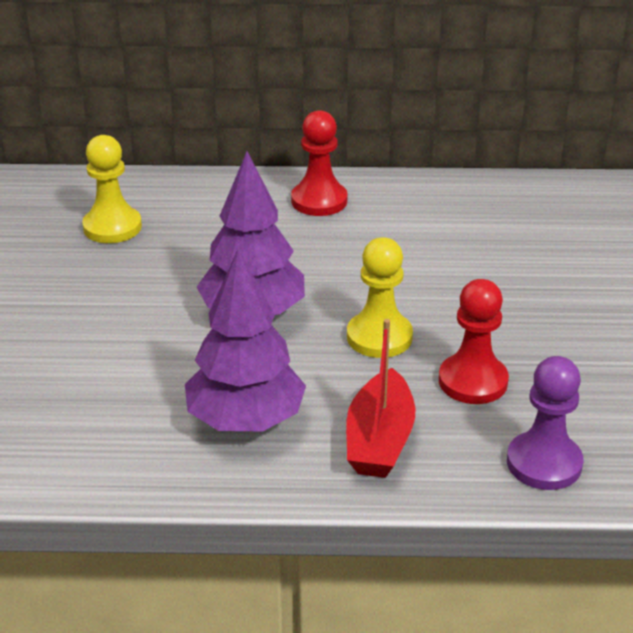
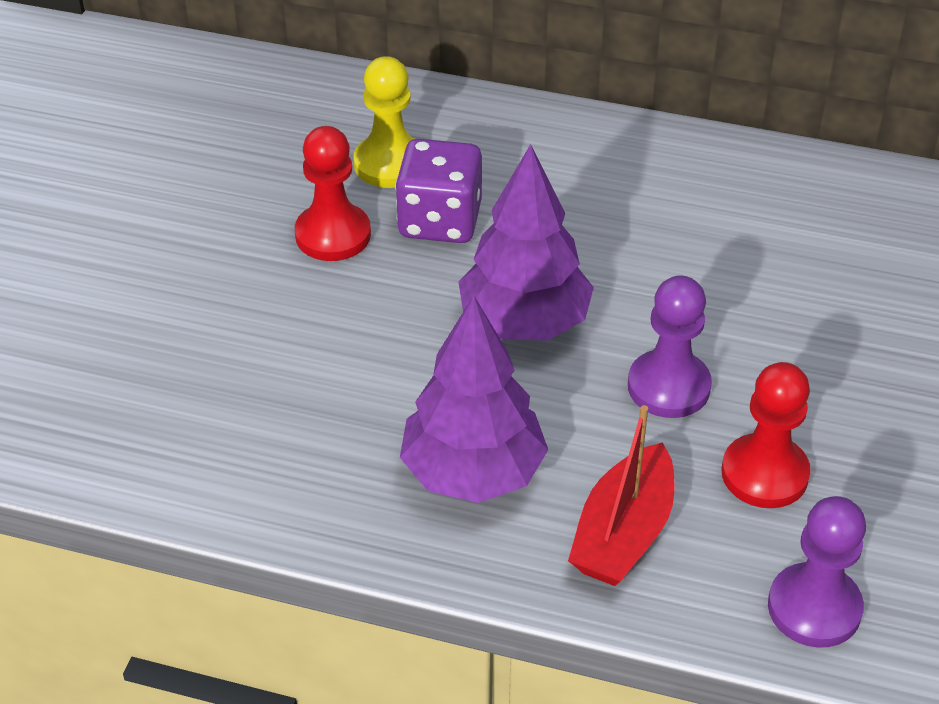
camera: 15 degrees right, 10 degrees up
(164, 258) = (440, 221): none -> purple dice
(319, 201) = (655, 168): red pawn -> red pawn (333, 235)
(379, 337) = (668, 387): yellow pawn -> purple pawn

